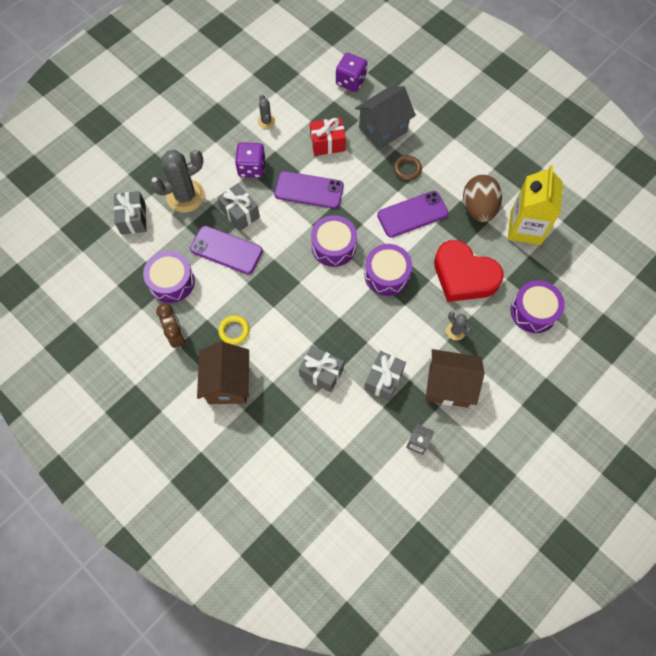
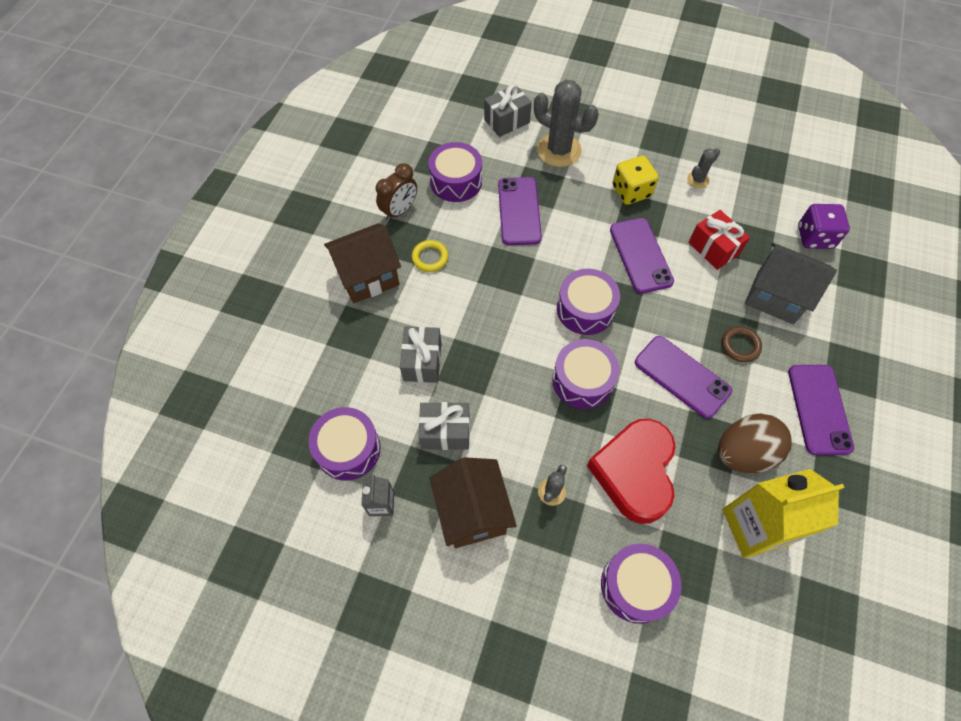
camera: 65 degrees right, 5 degrees down
(240, 213) = (570, 204): grey gift -> none
(251, 168) = (631, 191): purple dice -> yellow dice
(366, 451) = (348, 449): none -> purple drum
(469, 152) = (819, 409): none -> purple phone

